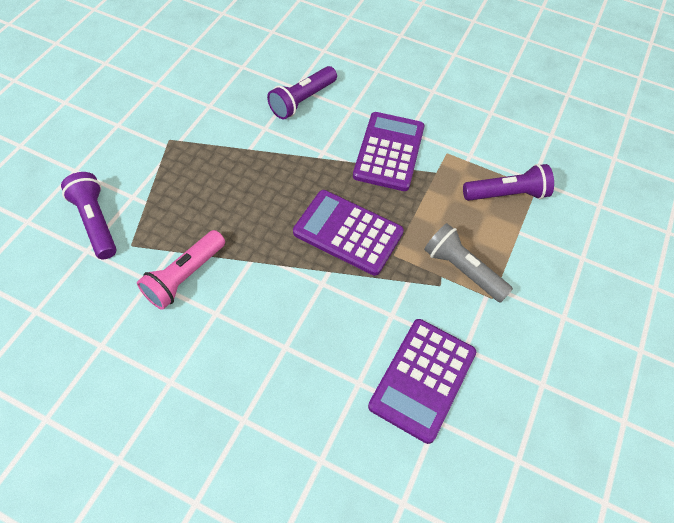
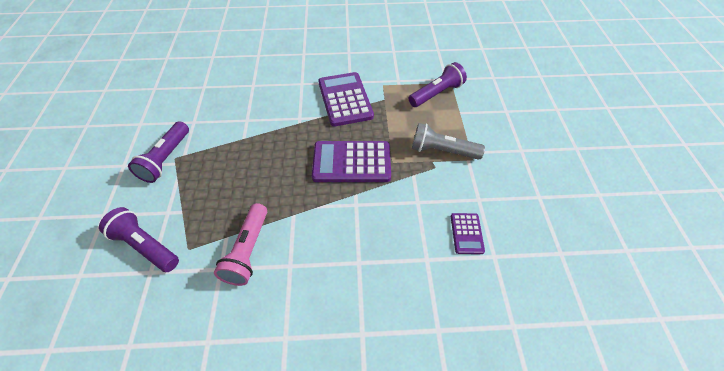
camera: 25 degrees left, 5 degrees down
(302, 100) = (263, 91): purple flashlight -> purple flashlight (166, 159)
(423, 379) = (467, 233): purple calculator -> purple calculator, size x0.51

